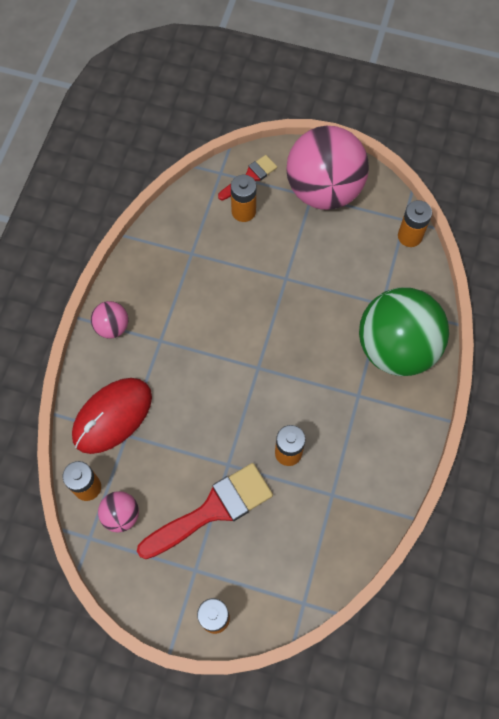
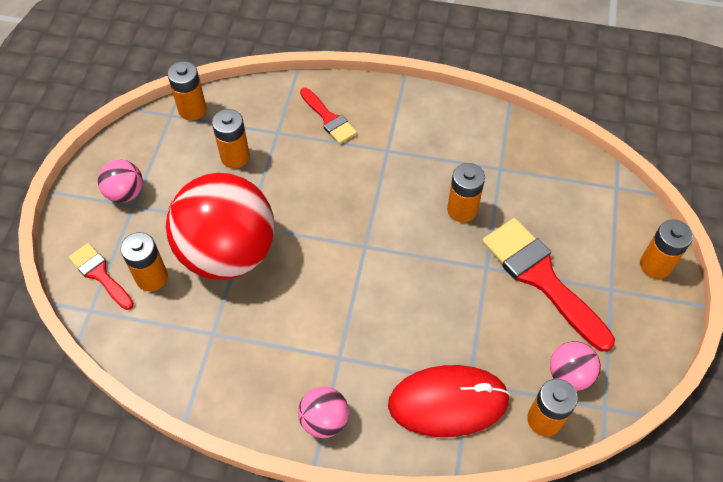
camera: 95 degrees left, 10 degrees down
(112, 416) = (448, 402): red mouse -> red mouse turned 45 degrees counterclockwise
(261, 264) = (228, 252): none -> red ball
(324, 190) = (125, 193): pink ball -> pink ball, size x0.44
(356, 270) = (235, 157): none -> orange battery
(396, 348) = (329, 119): green ball -> red brush

